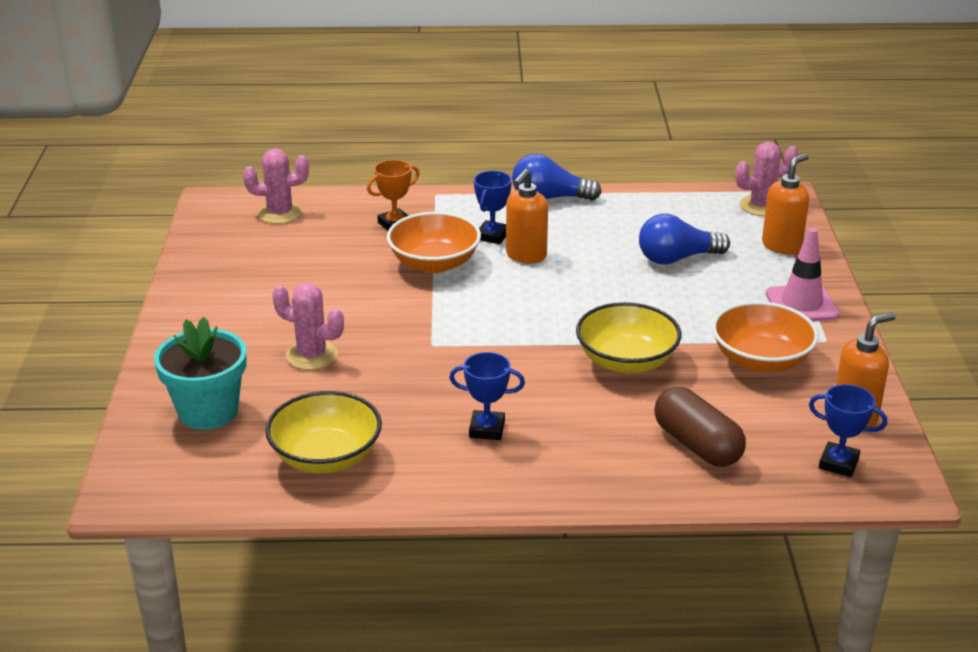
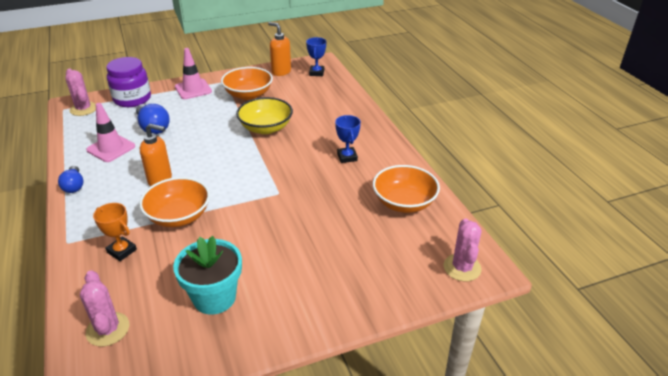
camera: 110 degrees left, 5 degrees up
(208, 411) = (396, 264): turquoise flower pot -> turquoise flower pot (214, 297)
(312, 355) = (313, 239): pink cactus -> pink cactus (462, 268)
(326, 457) = (404, 202): yellow bowl -> orange bowl
(492, 236) = (134, 199): blue trophy -> none
(549, 198) = (74, 186): blue light bulb -> blue light bulb, size x0.66
(630, 224) = (111, 148): none -> pink traffic cone
(697, 445) = (323, 102): brown capsule -> none
(782, 246) = (132, 99): orange soap dispenser -> purple jar

